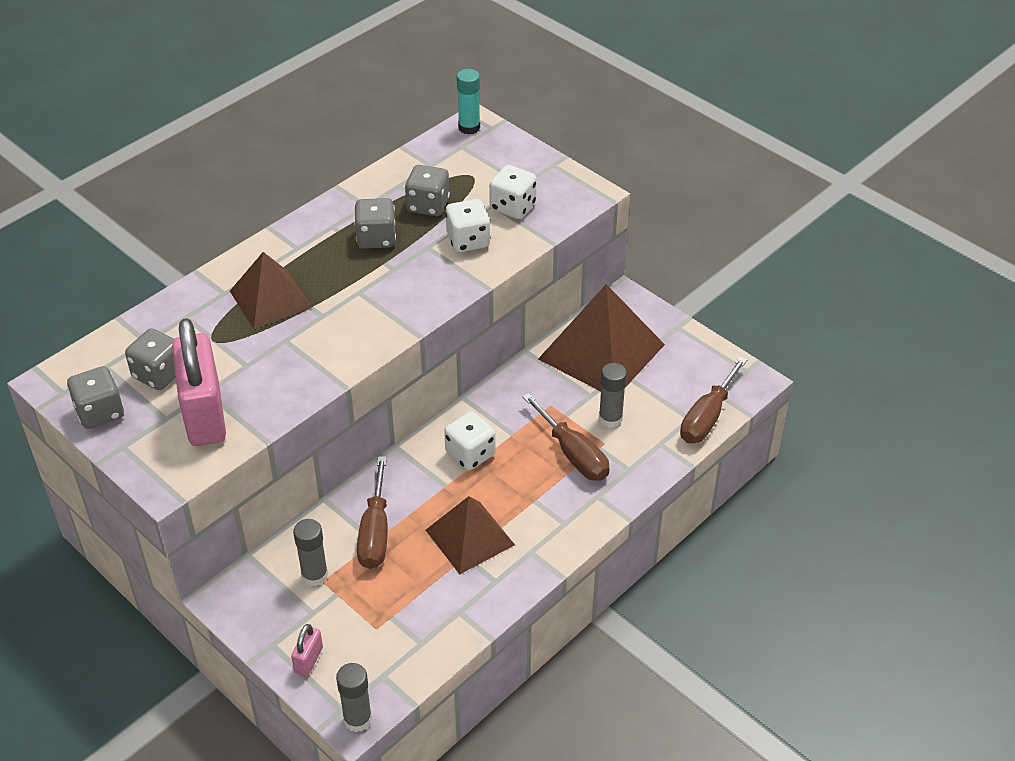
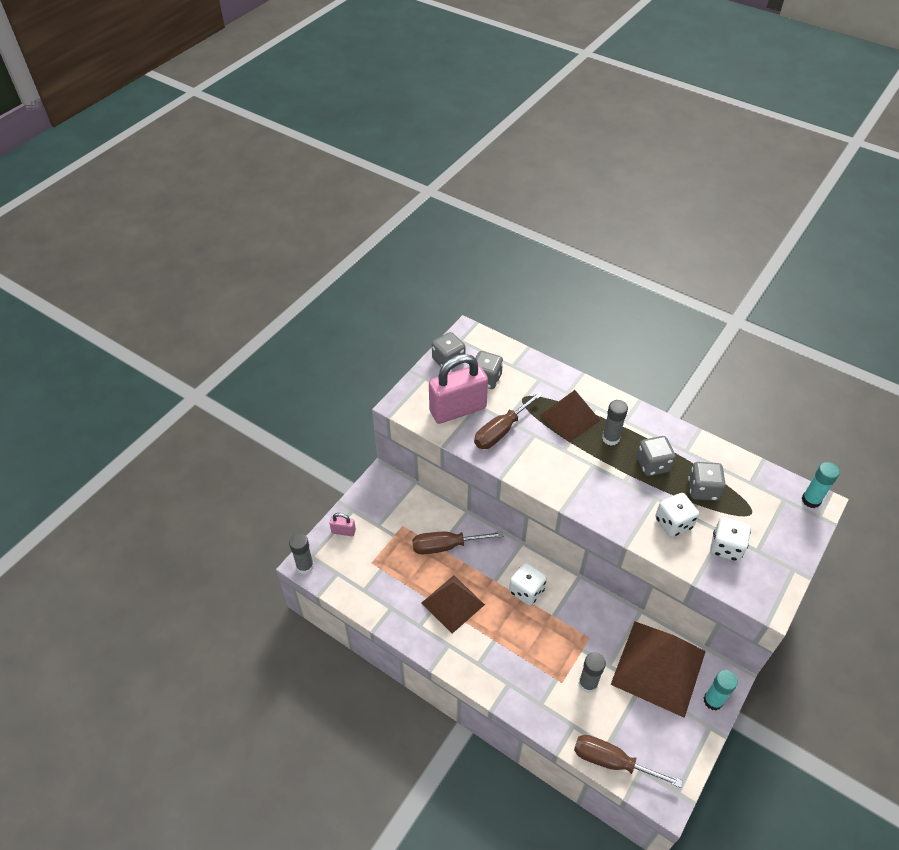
camera: 80 degrees right, 5 degrees up
(314, 575) = (406, 520): grey glue stick -> grey glue stick (610, 438)
(573, 454) = (544, 661): brown screwdriver -> brown screwdriver (501, 431)
(648, 316) = (713, 701): none -> turquoise glue stick

